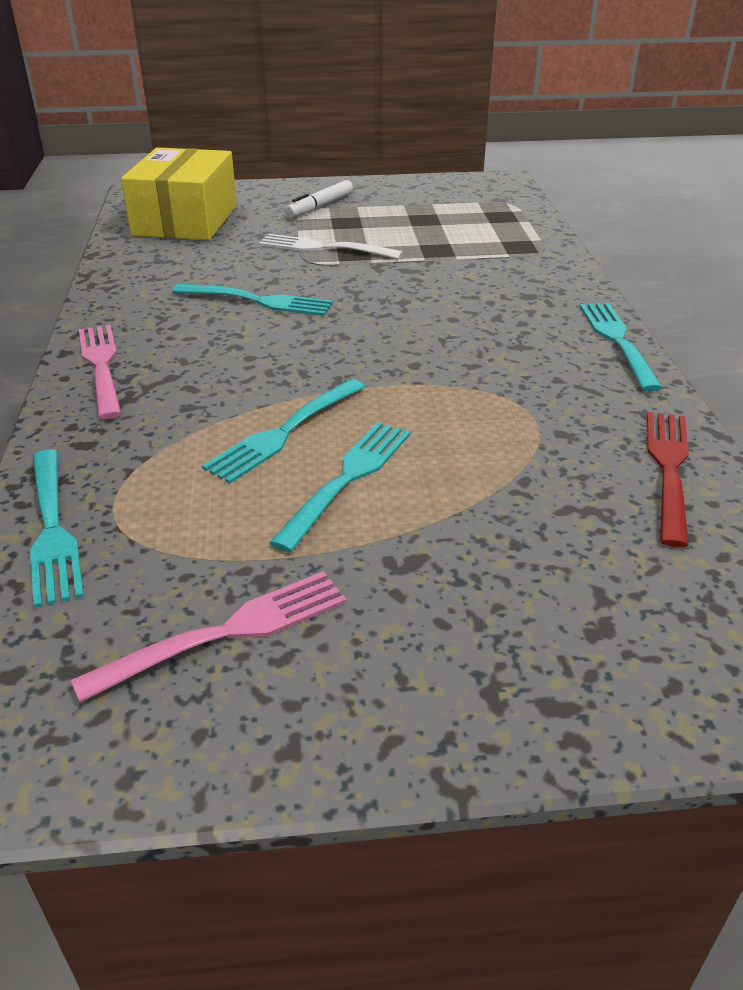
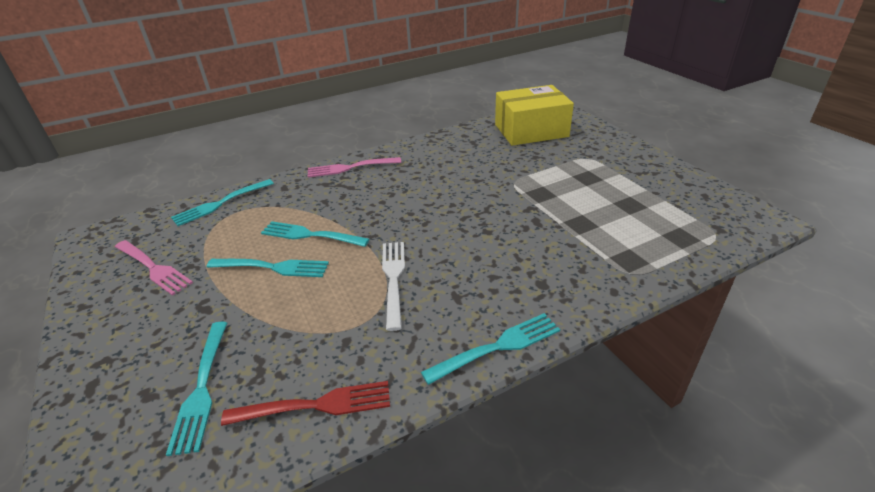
camera: 70 degrees right, 0 degrees up
(102, 367) = (351, 167): pink fork -> pink fork turned 150 degrees counterclockwise
(257, 301) = (447, 183): turquoise fork -> turquoise fork (202, 387)
(320, 206) = (602, 161): white marker -> none
(325, 248) = (539, 182): white fork -> white fork (394, 279)

